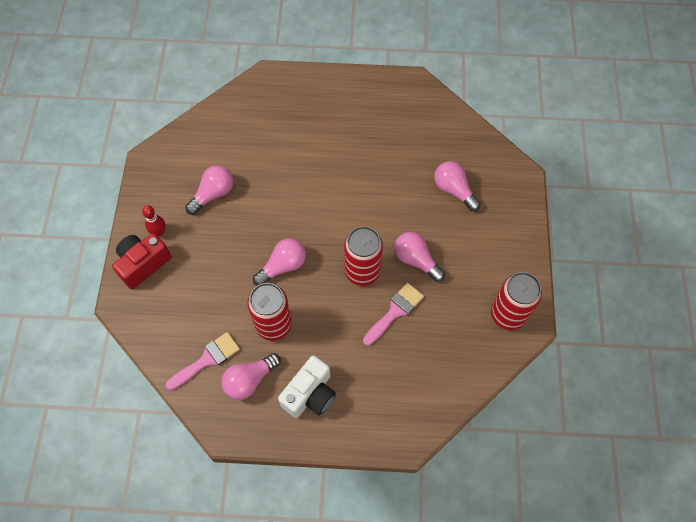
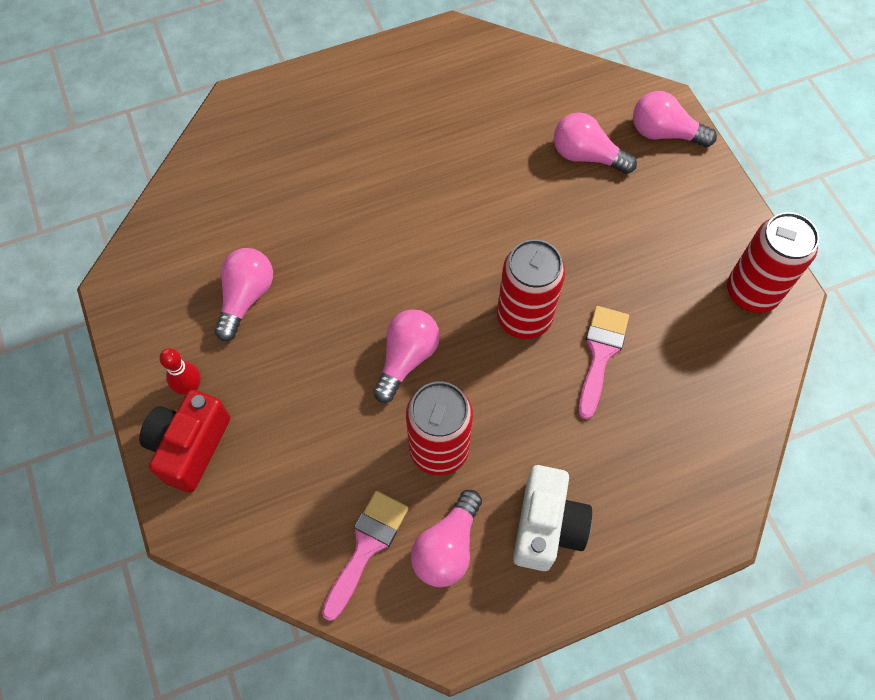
camera: 25 degrees left, 0 degrees up
(416, 260) = (589, 271): pink light bulb -> pink light bulb (664, 133)

